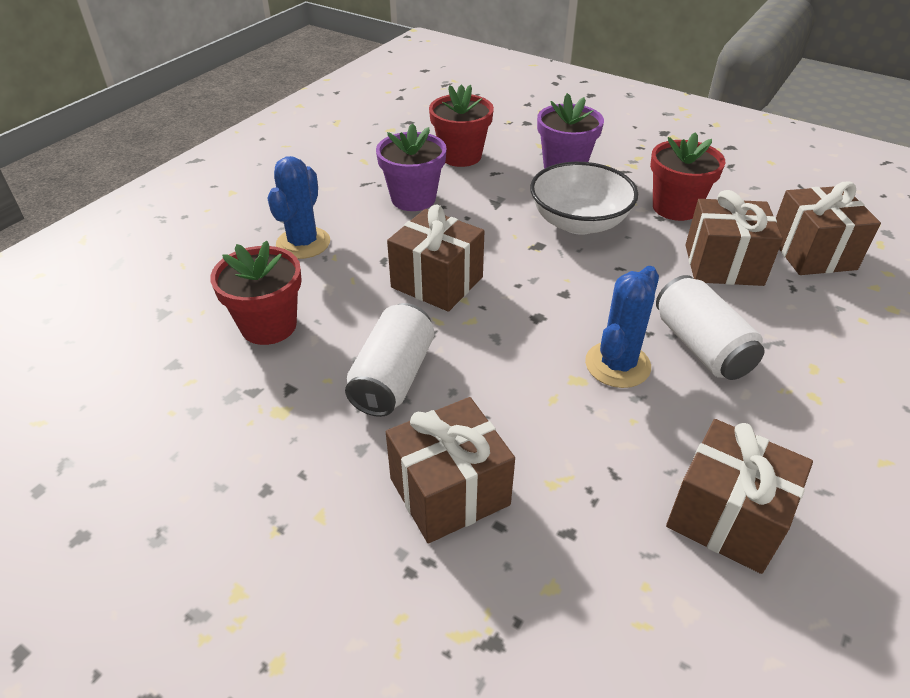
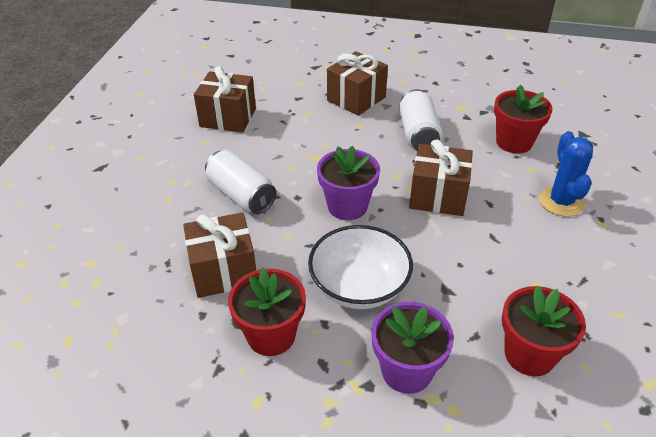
camera: 160 degrees right, 0 degrees up
(413, 199) = (523, 273): purple flower pot -> purple flower pot (347, 206)
(617, 365) = (293, 171): blue cactus -> none
(811, 253) = (141, 308): brown gift -> none

